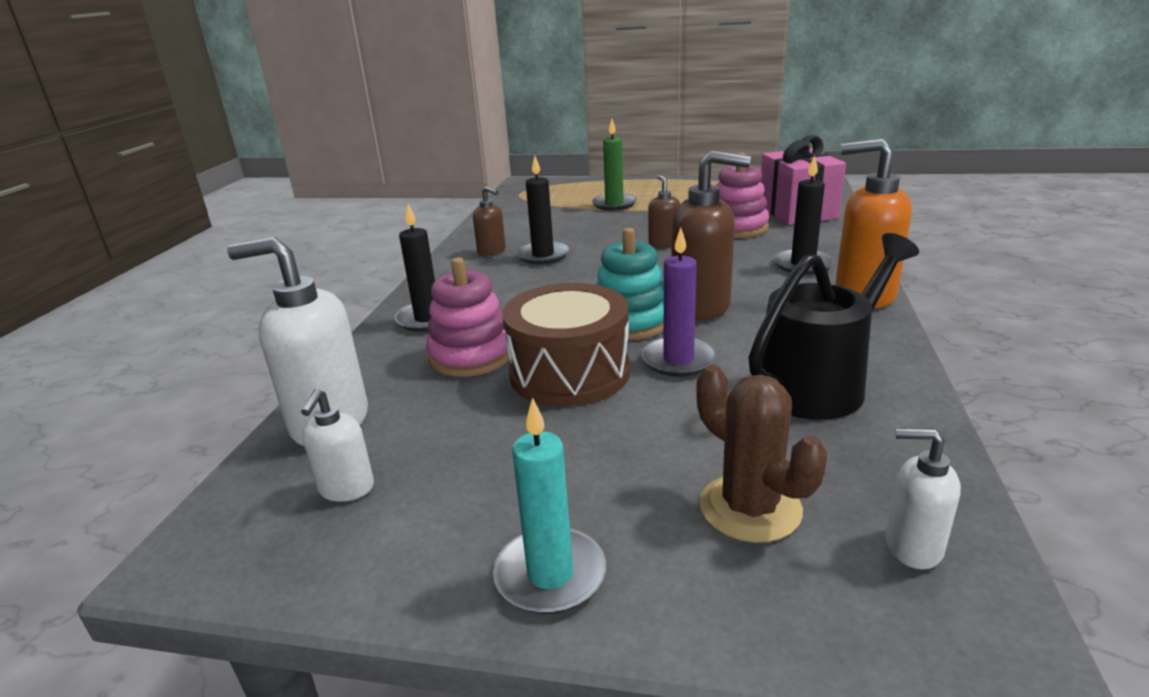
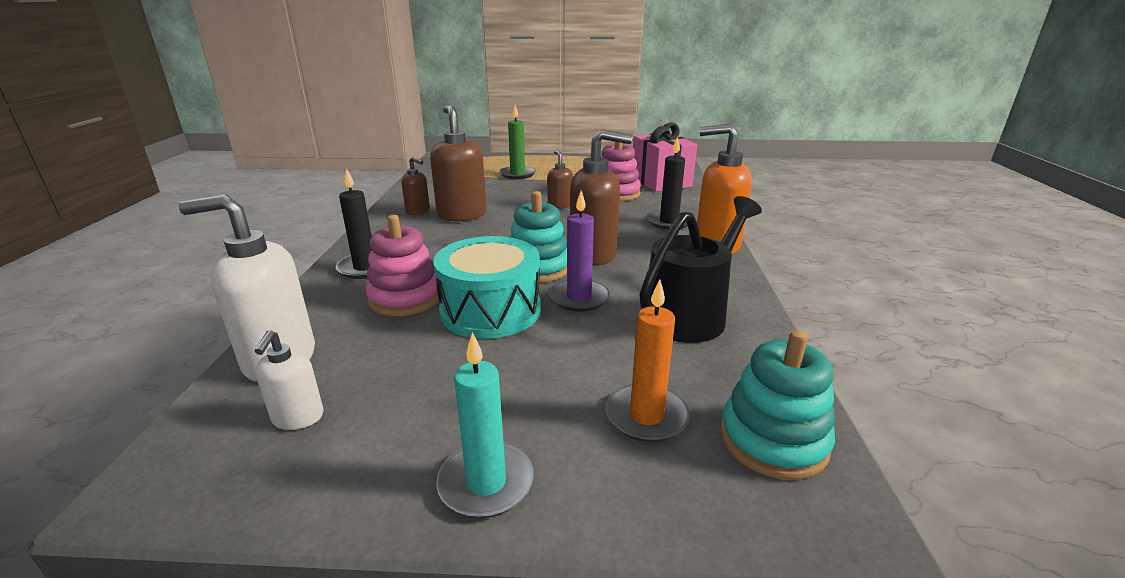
camera: 10 degrees left, 0 degrees up
(543, 255) = (462, 215): black candle -> brown soap dispenser
(569, 373) = (490, 310): brown drum -> turquoise drum
(750, 508) = (646, 416): brown cactus -> orange candle
(912, 547) = (773, 440): white soap dispenser -> turquoise stacking toy

